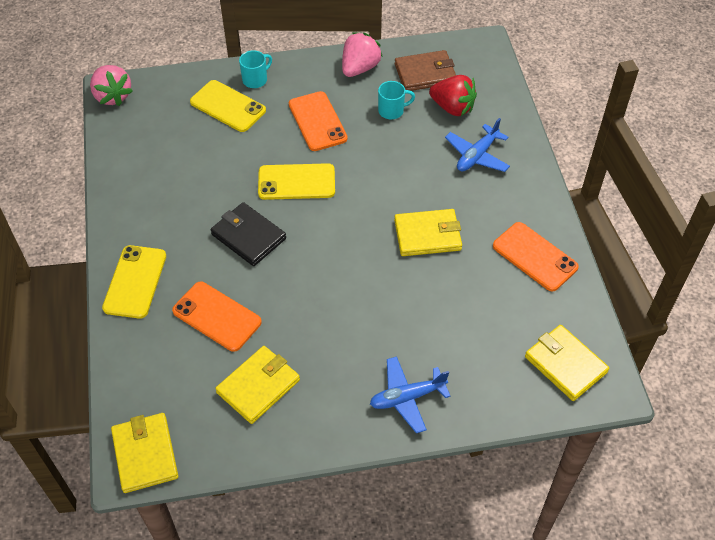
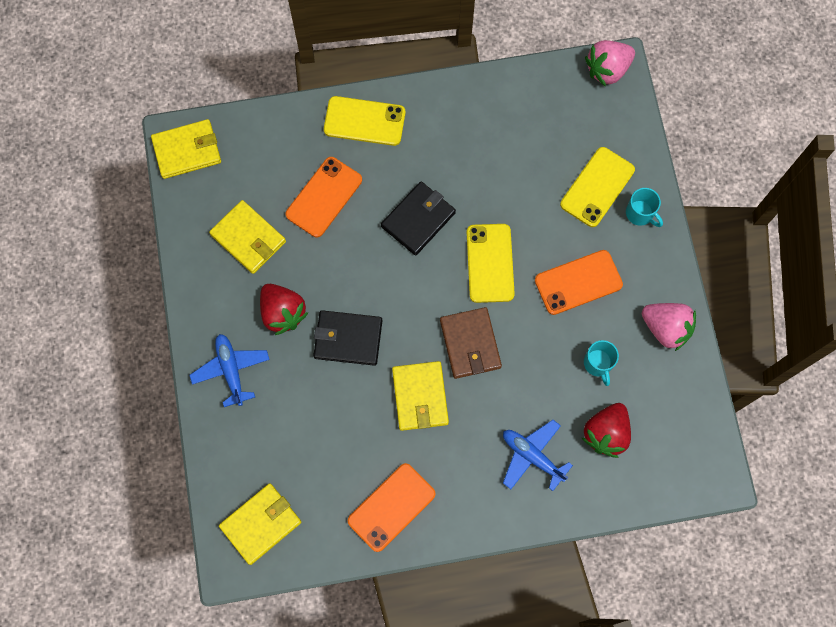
camera: 90 degrees right, 20 degrees up
(343, 351) = (283, 313): none -> red strawberry
(371, 293) = (348, 339): none -> black wallet
(425, 74) = (660, 404): brown wallet -> brown wallet (470, 344)

